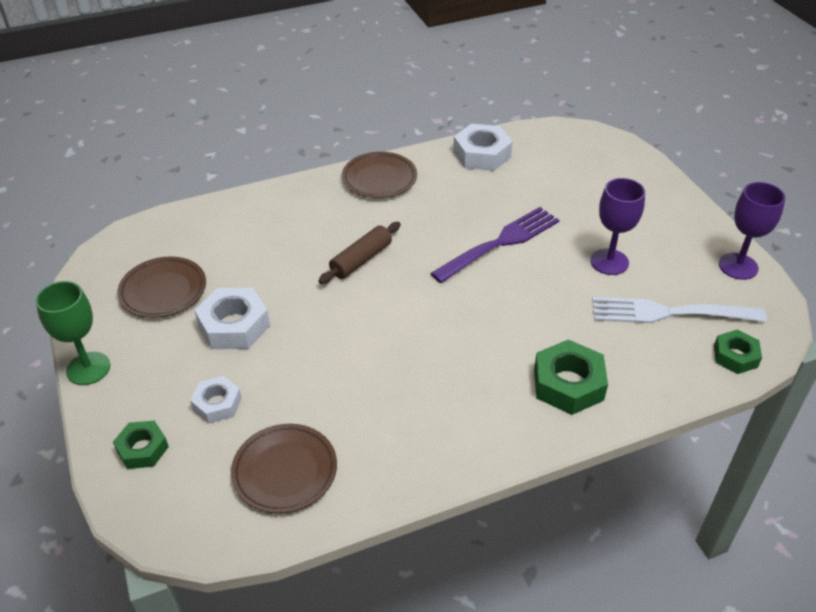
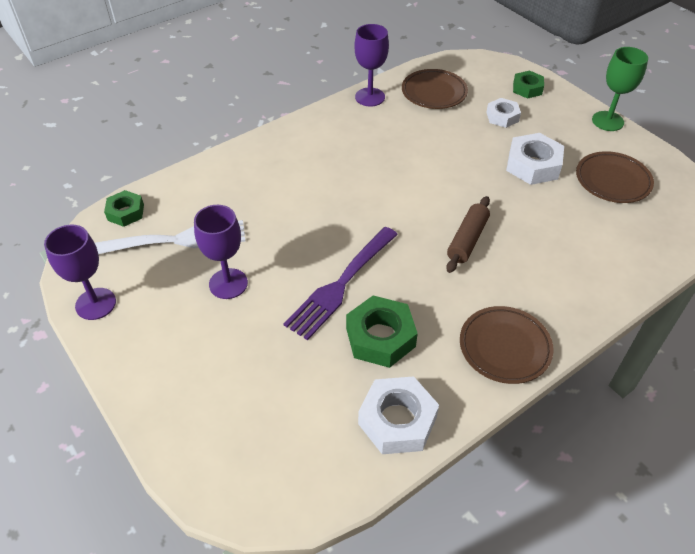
camera: 165 degrees right, 5 degrees up
(387, 483) = (370, 97): none -> purple goblet
(568, 384) = (262, 169): green nut -> green nut (380, 337)

